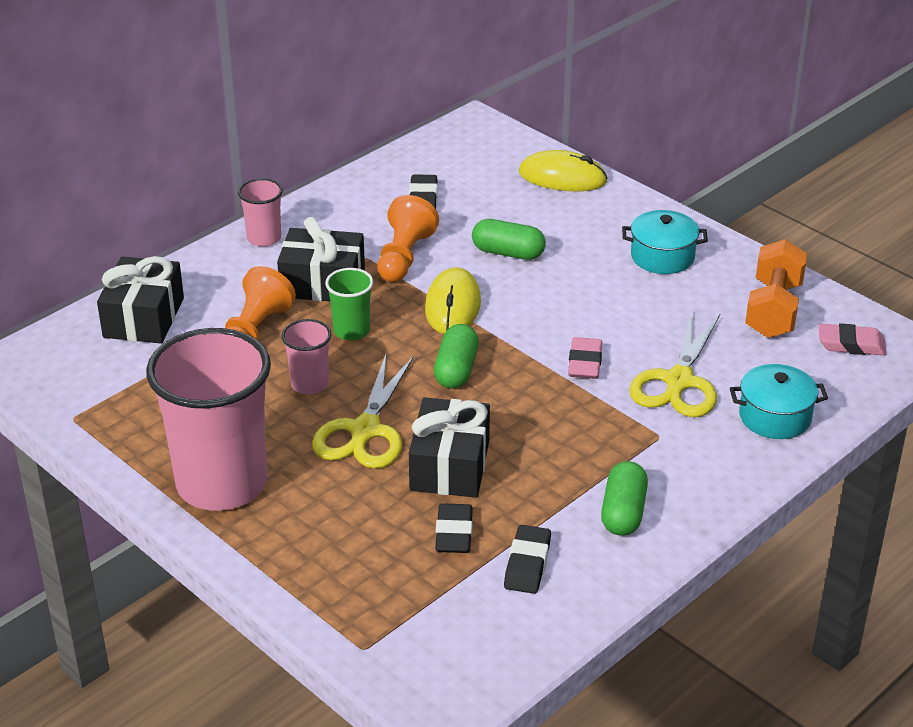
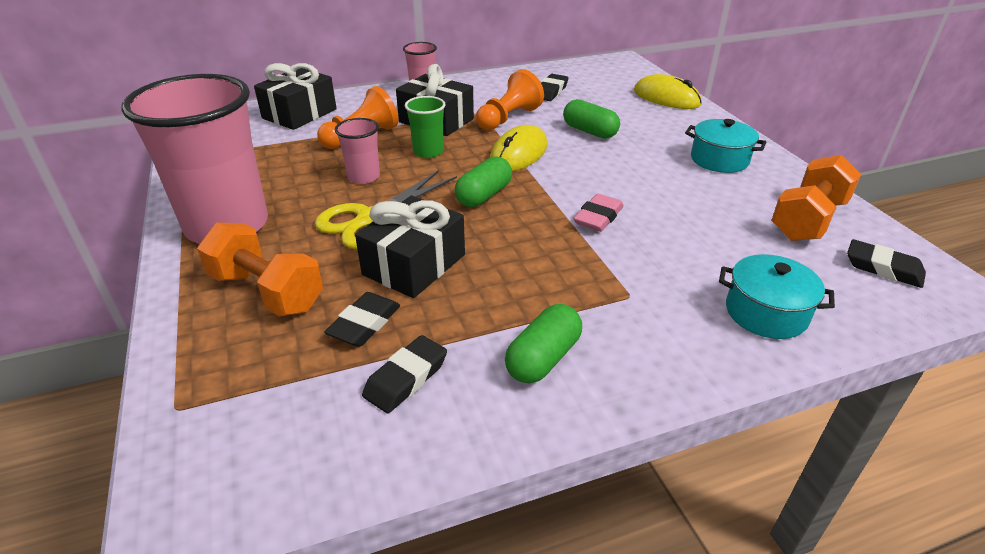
camera: 25 degrees right, 0 degrees up
(336, 534) = (267, 291): none -> orange dumbbell
(679, 382) = (678, 254): yellow scissors -> none
(851, 344) = (883, 268): pink eraser -> black eraser

